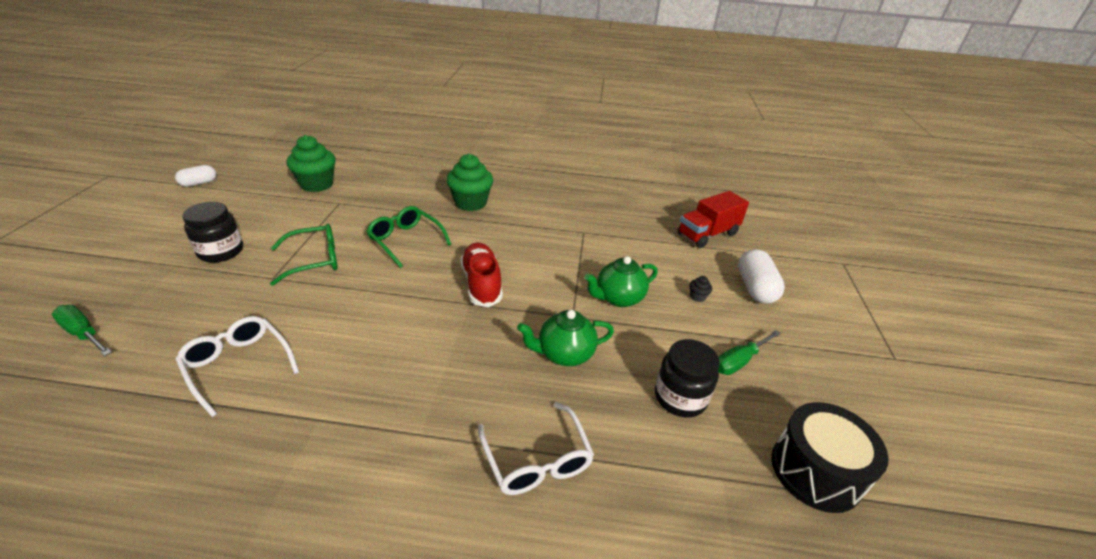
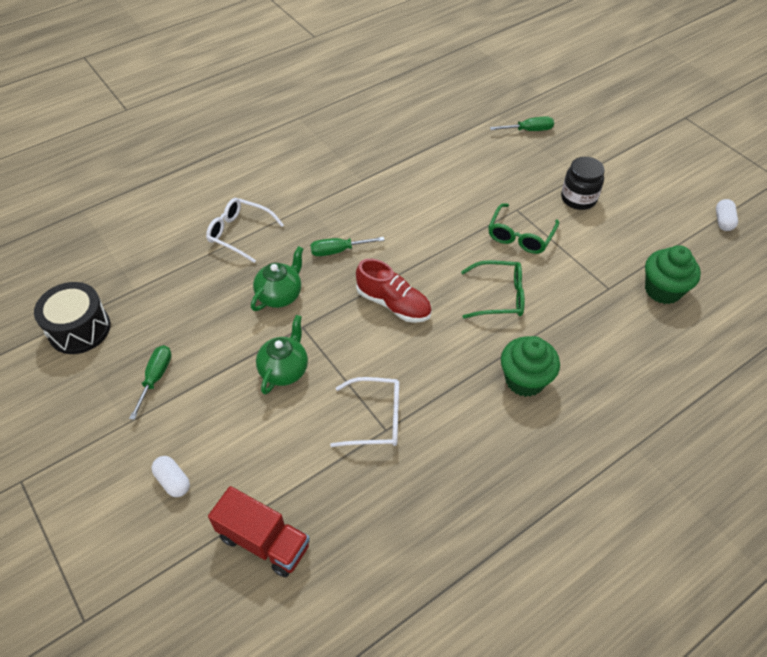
camera: 140 degrees right, 15 degrees up
(238, 365) = (436, 169): white glasses -> white glasses (376, 418)
(462, 355) = (338, 251): none -> green screwdriver
(680, 398) = (184, 319): black jar -> none
(697, 297) = (221, 424): black cupcake -> none
(707, 234) = (264, 541): red truck -> red truck turned 105 degrees clockwise
(755, 288) = (173, 481): white capsule -> white capsule, size x0.62

